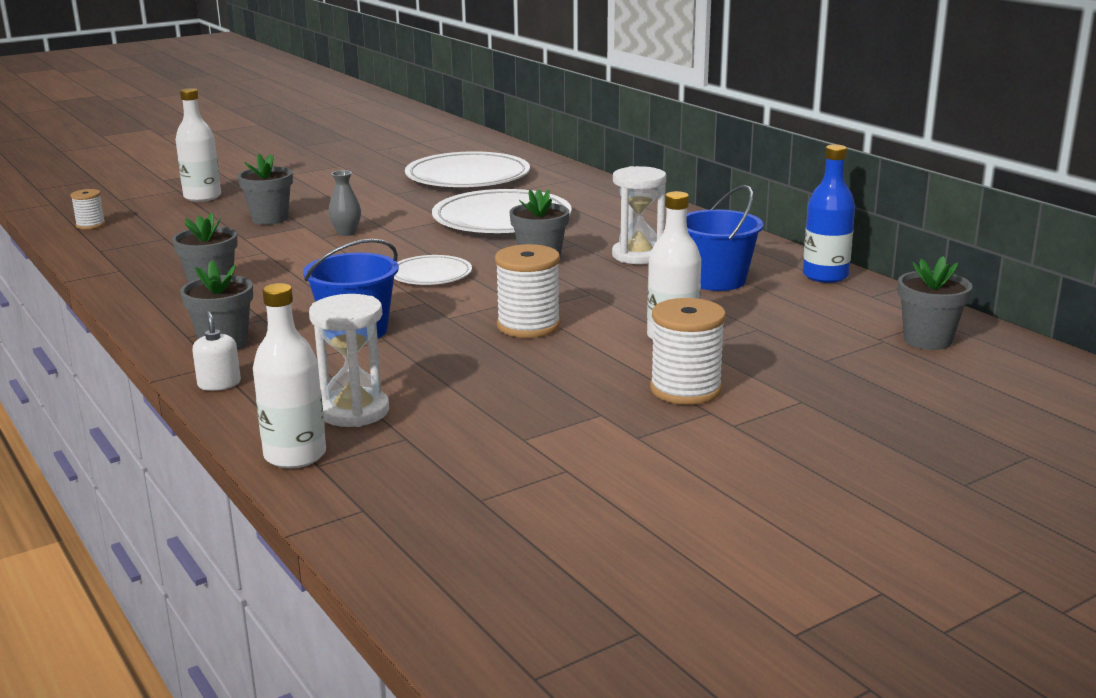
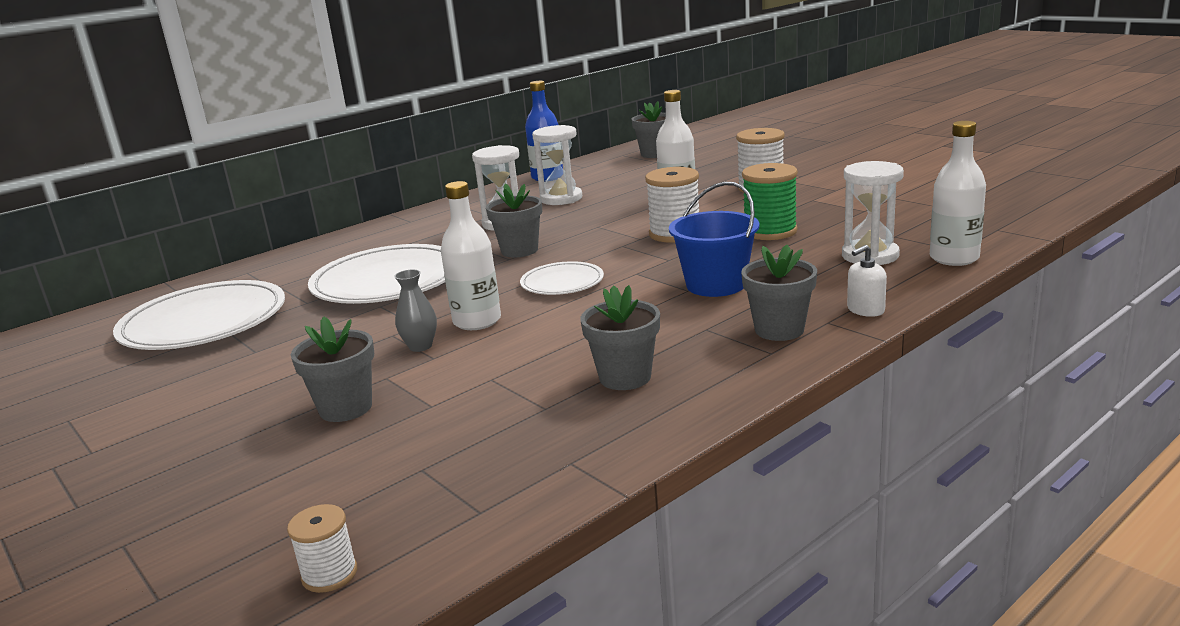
camera: 95 degrees left, 0 degrees up
(202, 197) = (192, 500): white bottle -> white bottle (477, 321)
(490, 372) = (770, 231): none -> green spool
(717, 280) = (561, 199): blue bucket -> white hourglass

